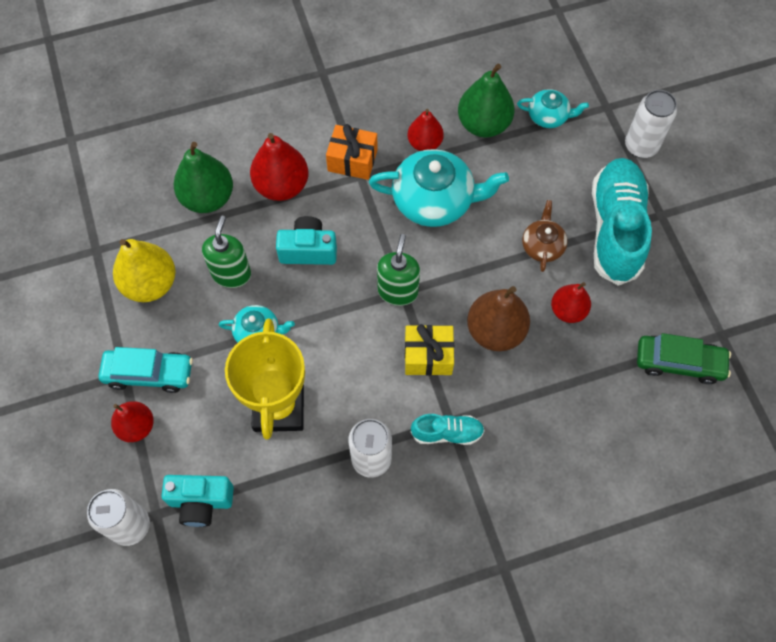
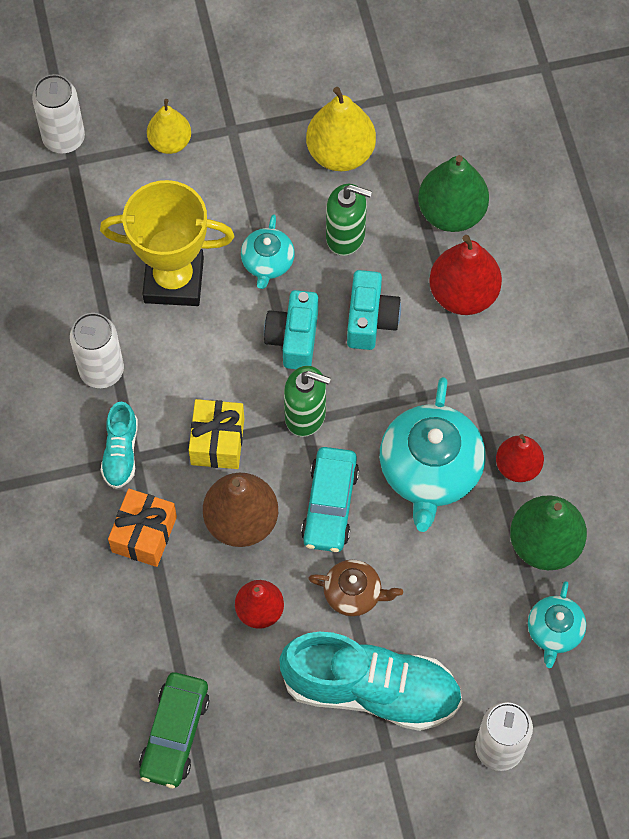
camera: 95 degrees right, 0 degrees up
(137, 426) = (170, 142): red pear -> yellow pear
(149, 373) = (230, 153): turquoise car -> turquoise car (330, 505)
(201, 502) = (79, 202): turquoise camera -> turquoise camera (294, 338)
(352, 160) = (496, 377): orange gift -> orange gift (144, 534)

